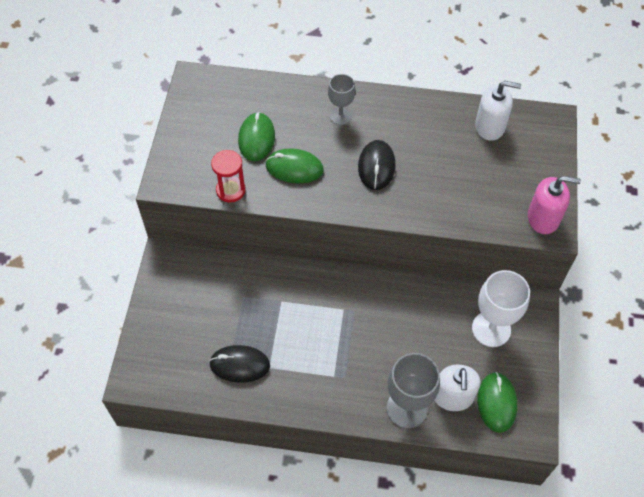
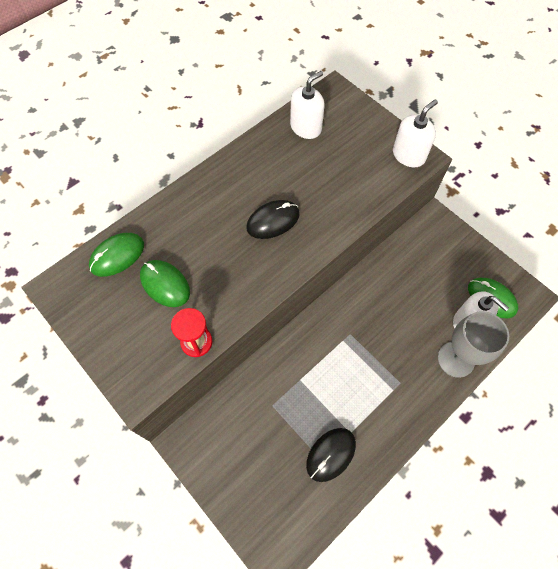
camera: 50 degrees left, 5 degrees up
(294, 168) = (220, 278): green mouse -> green mouse (117, 256)
(340, 116) = (203, 210): grey goblet -> none
(376, 166) = (273, 221): black mouse -> black mouse turned 75 degrees counterclockwise
(491, 329) = (433, 258): white goblet -> none
(543, 218) = (408, 155): pink soap dispenser -> white soap dispenser

